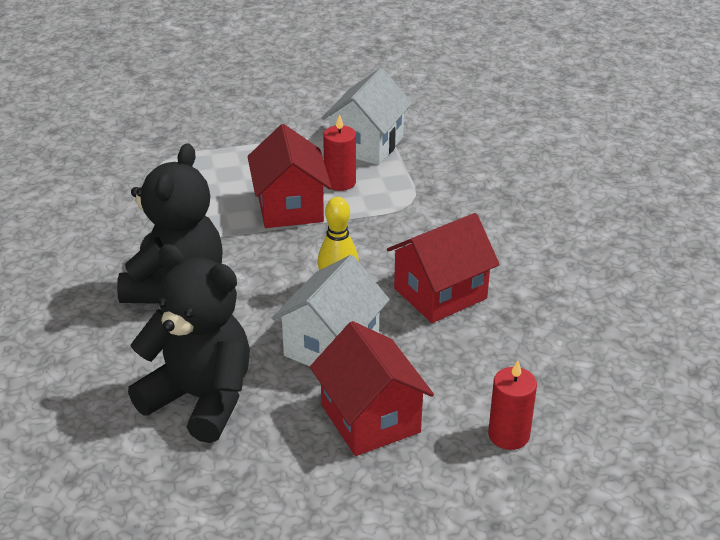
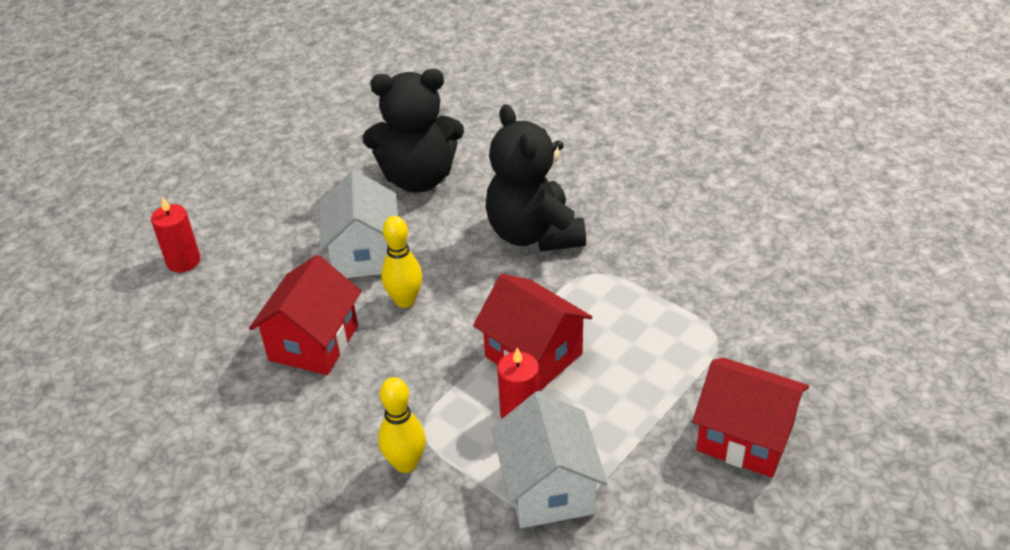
camera: 145 degrees right, 5 degrees up
(370, 418) = (291, 223): red house -> red house (745, 437)
(440, 192) = (405, 463): none -> yellow bowling pin

